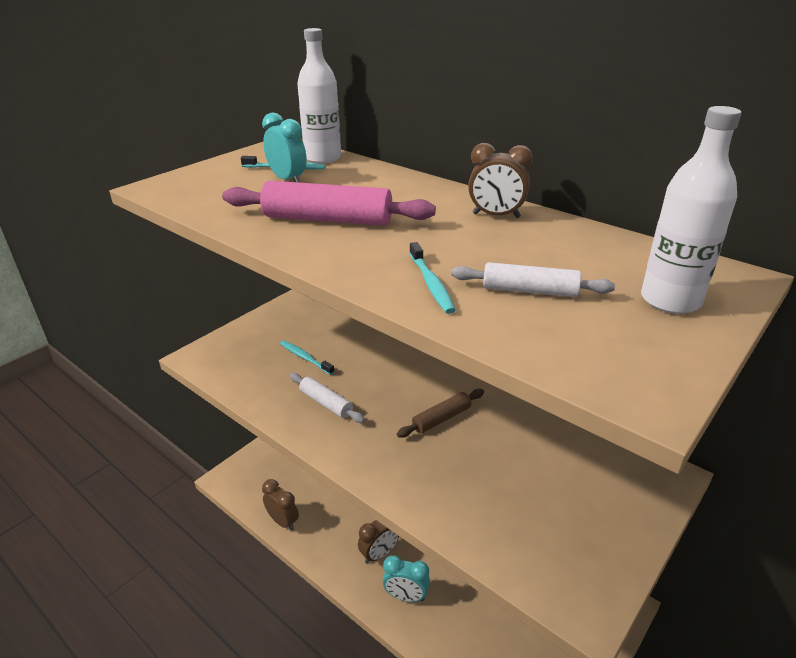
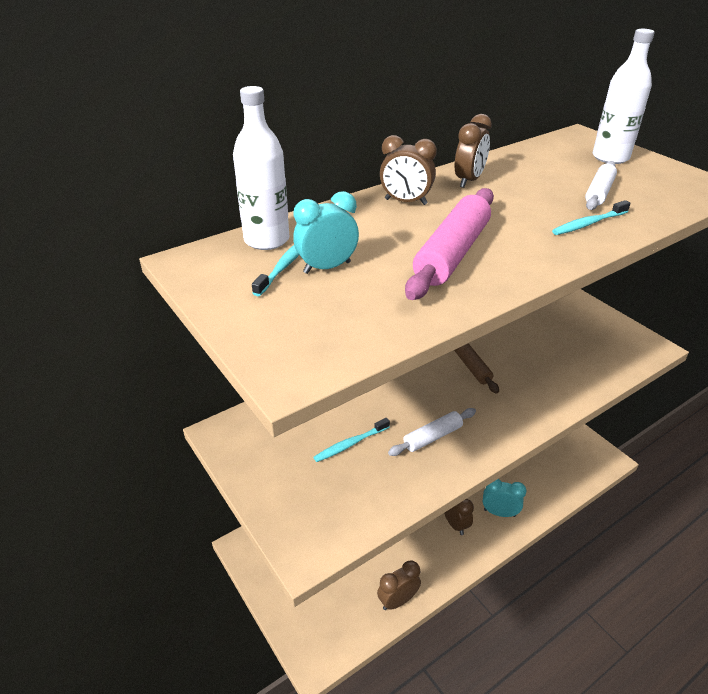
camera: 75 degrees left, 5 degrees up
(406, 596) = (499, 512): turquoise clock -> turquoise clock turned 105 degrees counterclockwise
(421, 193) = (405, 202): none -> brown clock
(431, 284) = (588, 224): turquoise toothbrush -> turquoise toothbrush turned 150 degrees clockwise

